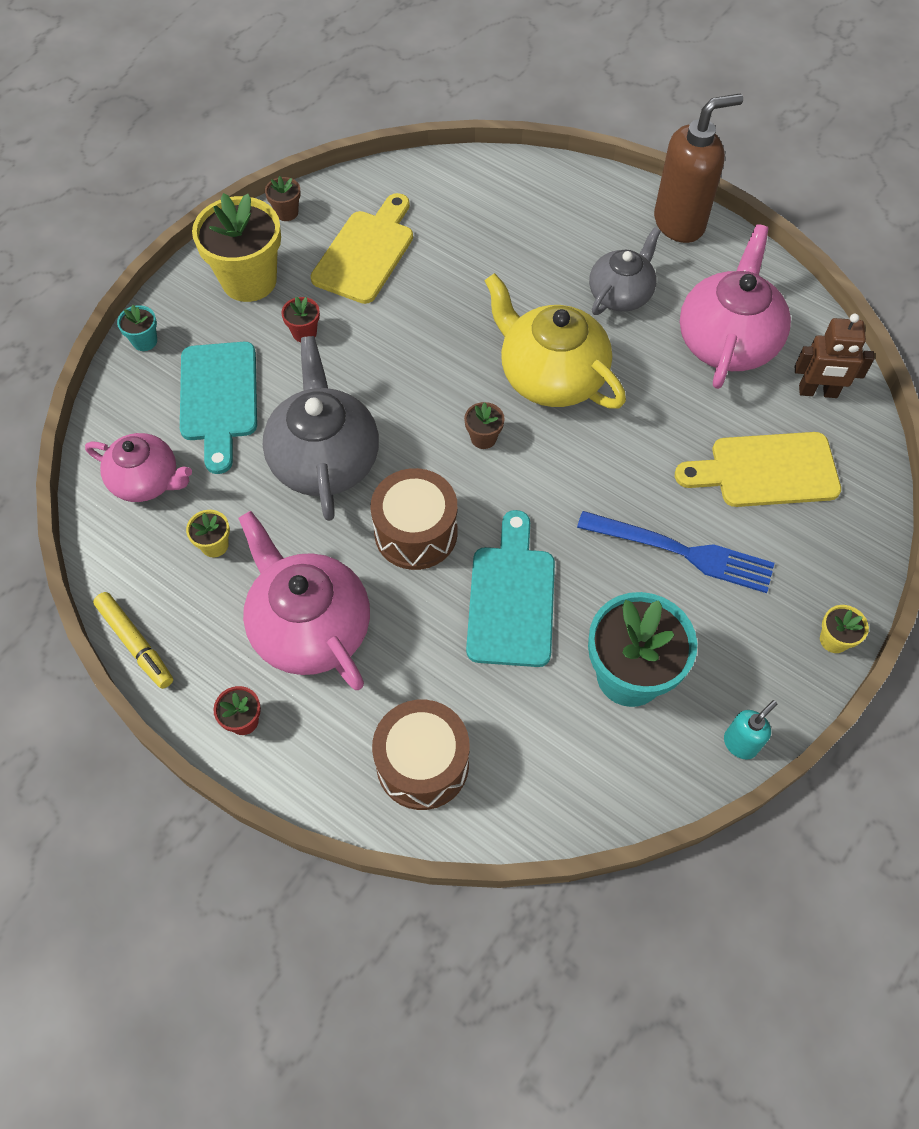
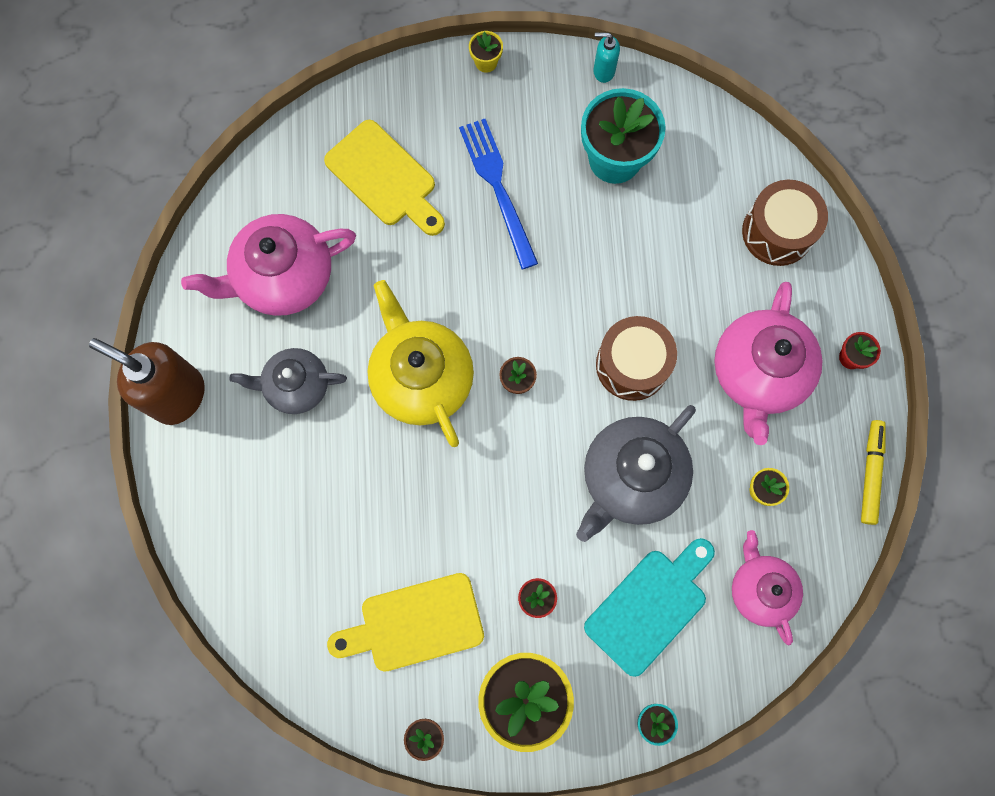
camera: 130 degrees left, 15 degrees up
(511, 598) = (625, 266): turquoise cutting board -> none
(550, 376) = (421, 378): yellow teapot -> yellow teapot turned 150 degrees clockwise
(818, 392) = (283, 187): brown robot -> none

